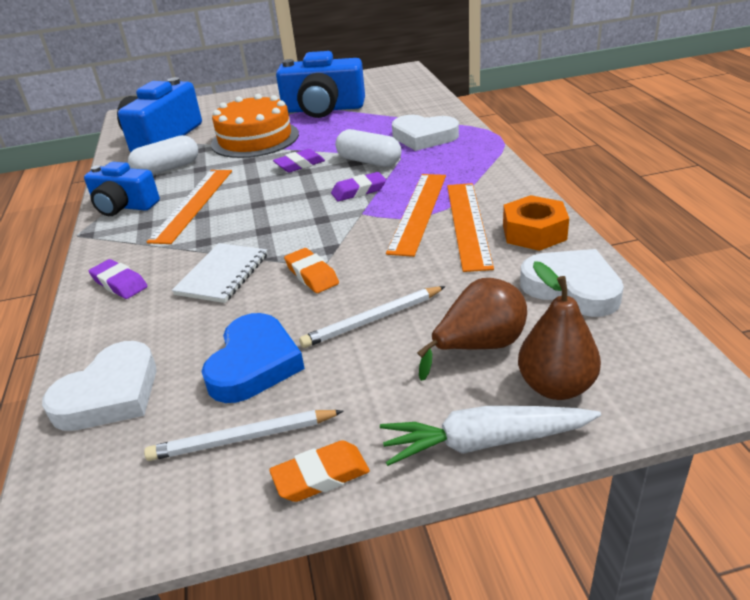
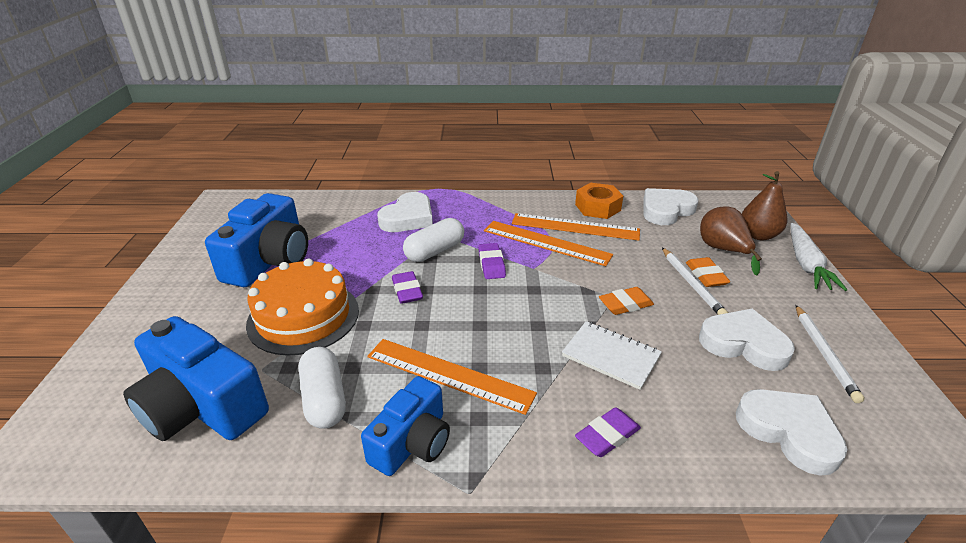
camera: 80 degrees left, 0 degrees up
(254, 364) = (743, 344): blue heart -> white heart
(321, 476) = (848, 323): orange eraser -> orange eraser (706, 276)

